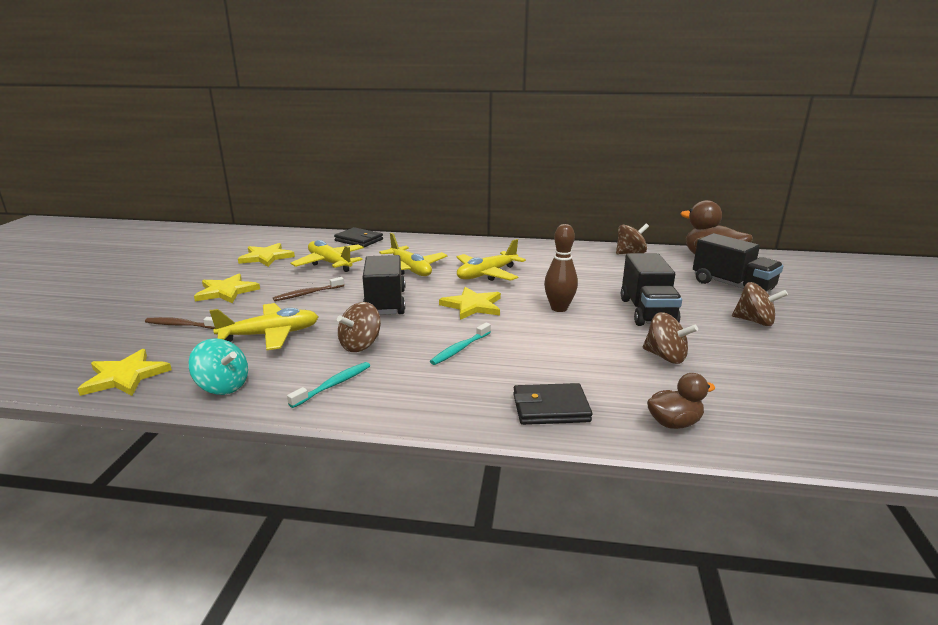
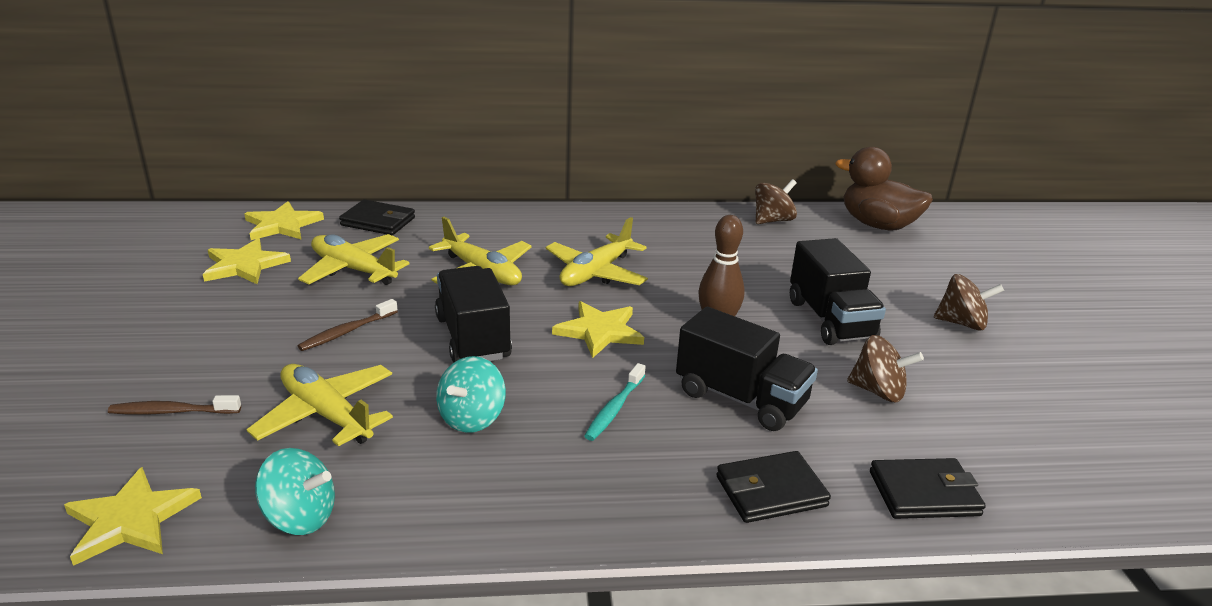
camera: 15 degrees left, 5 degrees up
(226, 291) = (213, 338): yellow star -> yellow star (282, 225)
(270, 335) = (326, 414): yellow plane -> yellow plane turned 105 degrees counterclockwise
(333, 385) = (465, 492): turquoise toothbrush -> none
(360, 345) = (472, 418): brown spinning top -> turquoise spinning top
(674, 423) = (924, 493): brown duck -> black wallet
(732, 286) = (917, 267): black truck -> black truck (741, 398)

